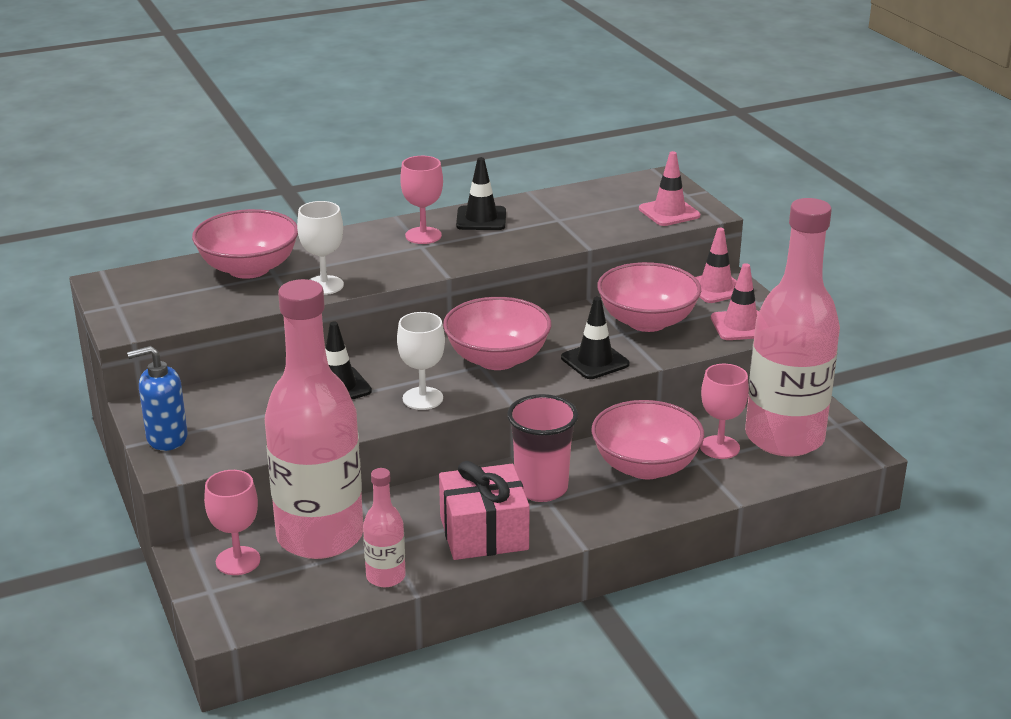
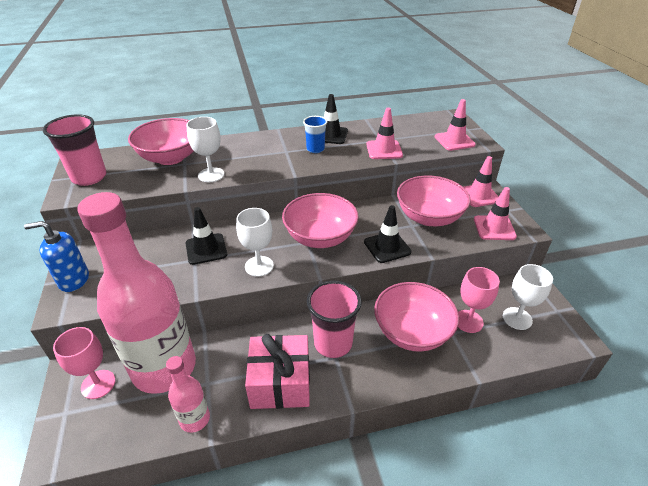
camera: 10 degrees right, 10 degrees up
(141, 304) = (89, 177): none -> pink cup
(423, 235) = (290, 144): pink goblet -> none
(465, 240) = (315, 149): none -> blue cup
(568, 233) = (384, 150): none -> pink traffic cone
(784, 438) = (517, 318): pink bottle -> white goblet

